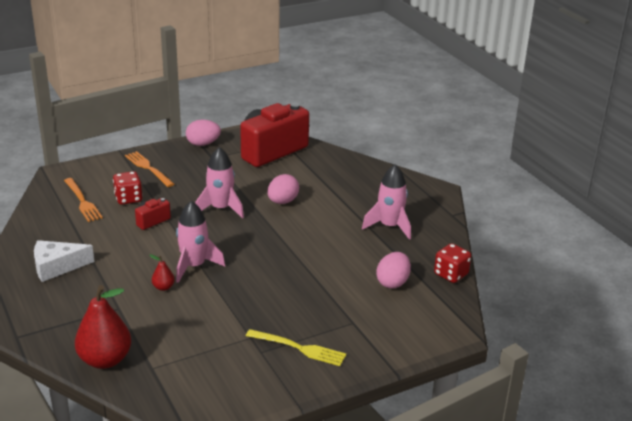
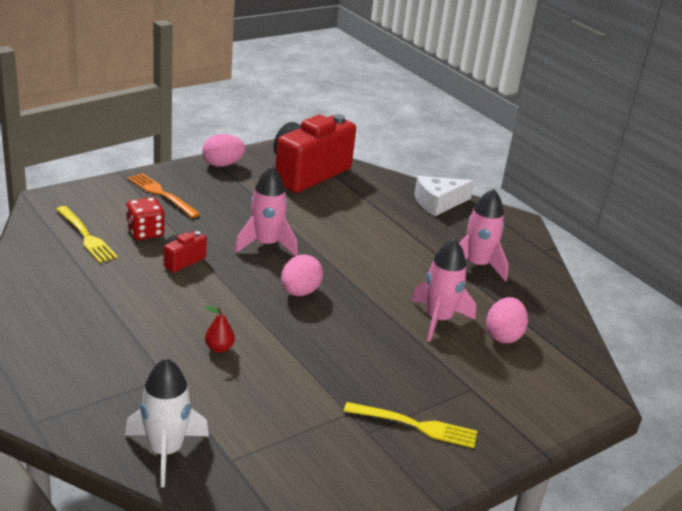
camera: 10 degrees left, 0 degrees up
(57, 267) = (70, 323): white cheese -> white cheese (438, 203)
(82, 201) = (86, 236): orange fork -> yellow fork
(105, 360) = (165, 451): red pear -> white rocket
(194, 266) = (252, 319): pink rocket -> pink rocket (438, 320)
(282, 202) = (339, 235): pink egg -> pink egg (299, 292)
(451, 274) = (568, 324): red dice -> none

